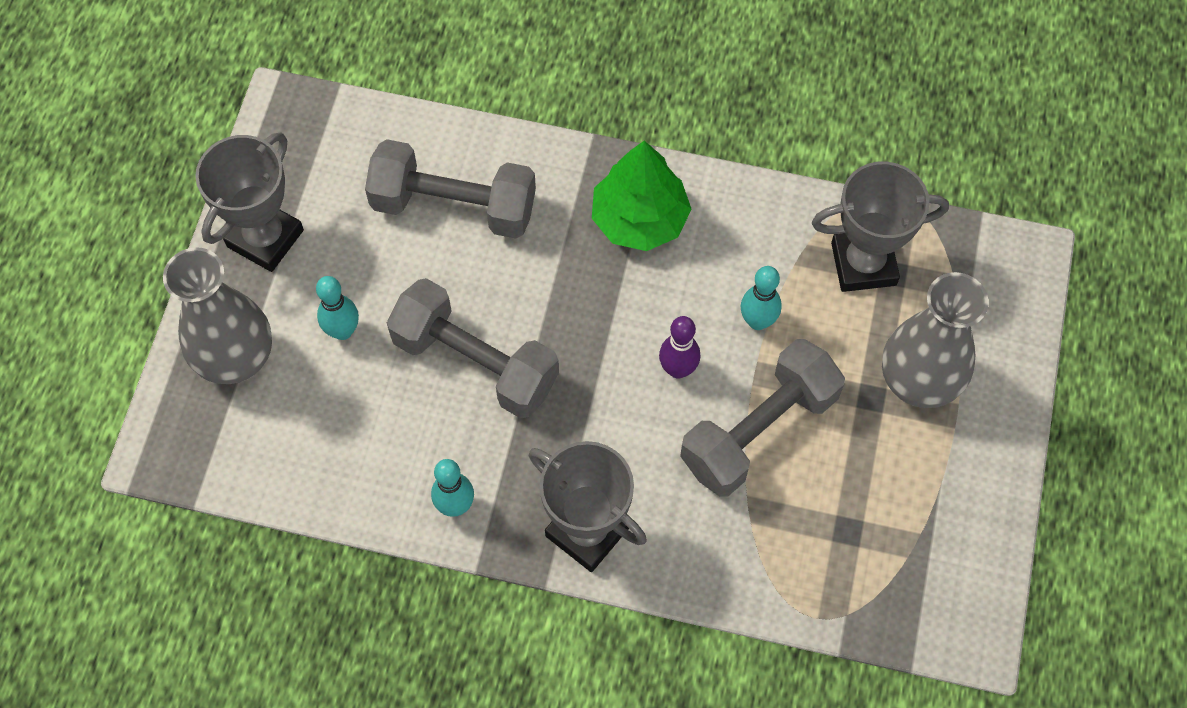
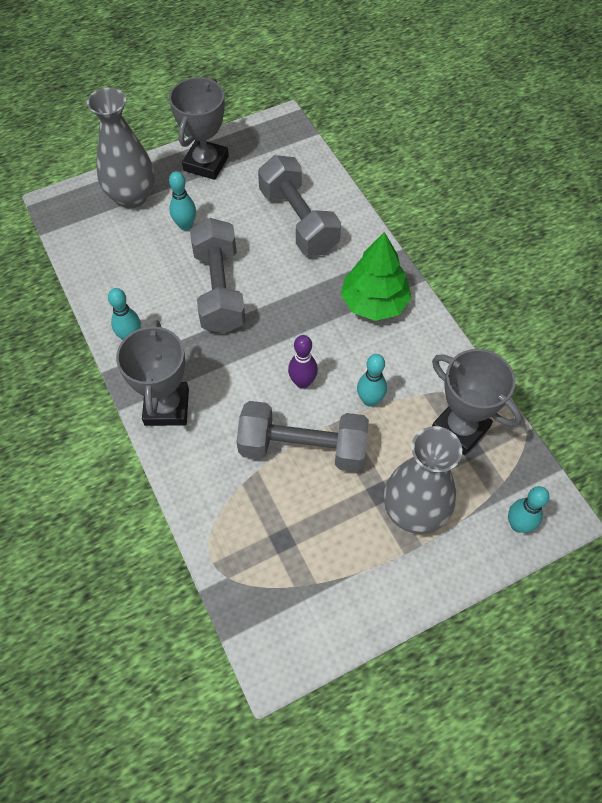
camera: 50 degrees right, 5 degrees down
(265, 238) = (206, 163): grey trophy -> grey trophy turned 60 degrees counterclockwise
(1008, 301) = (518, 525): none -> turquoise bowling pin

